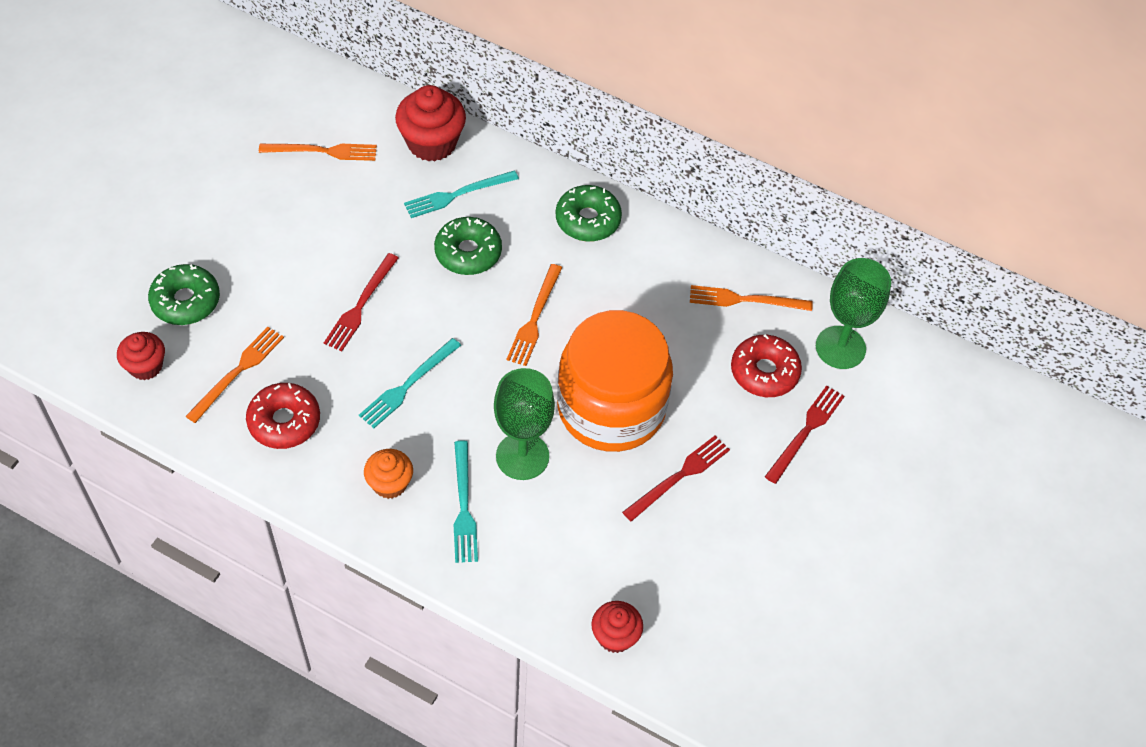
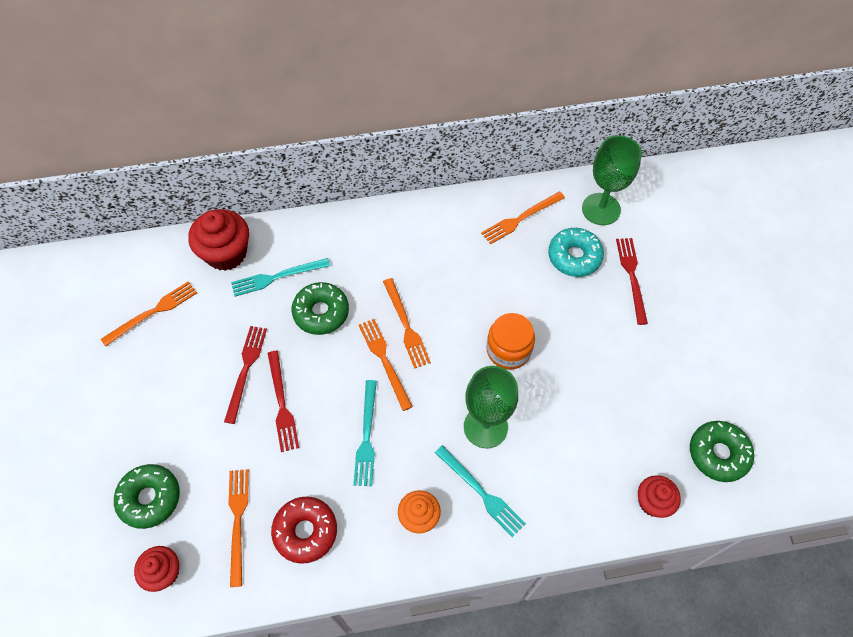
camera: 35 degrees left, 5 degrees up
(457, 194) = (277, 277): turquoise fork -> turquoise fork turned 45 degrees clockwise
(485, 334) = (384, 361): none -> orange fork
(588, 220) = (378, 234): green donut -> green donut (718, 454)
(611, 408) = (508, 350): orange jar -> orange jar, size x0.51
(679, 476) = (590, 363): red fork -> red fork (246, 370)
(764, 372) = (574, 257): red donut -> turquoise donut

